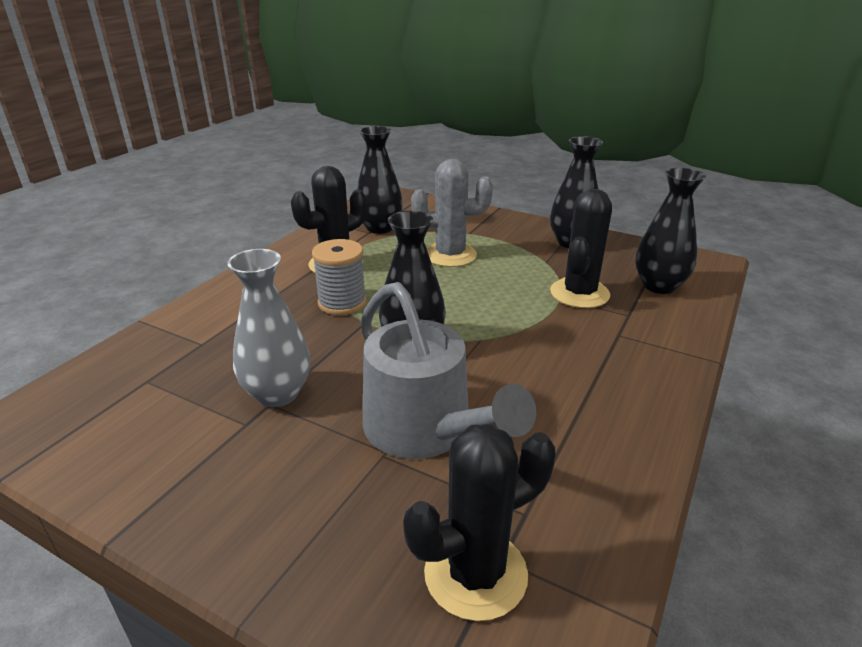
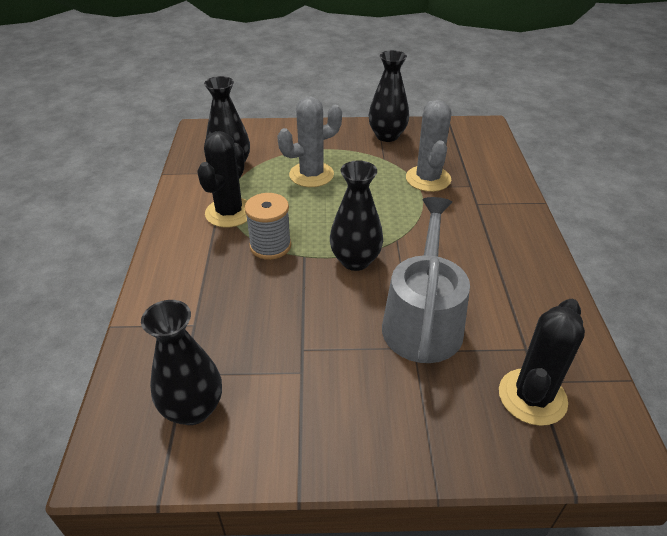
camera: 30 degrees left, 10 degrees up
(277, 394) = (300, 339): grey vase -> none
(425, 429) = (423, 321): grey watering can -> grey watering can turned 105 degrees counterclockwise
(579, 293) = (428, 179): black cactus -> grey cactus
(659, 286) = (470, 156): black vase -> black vase (193, 409)

